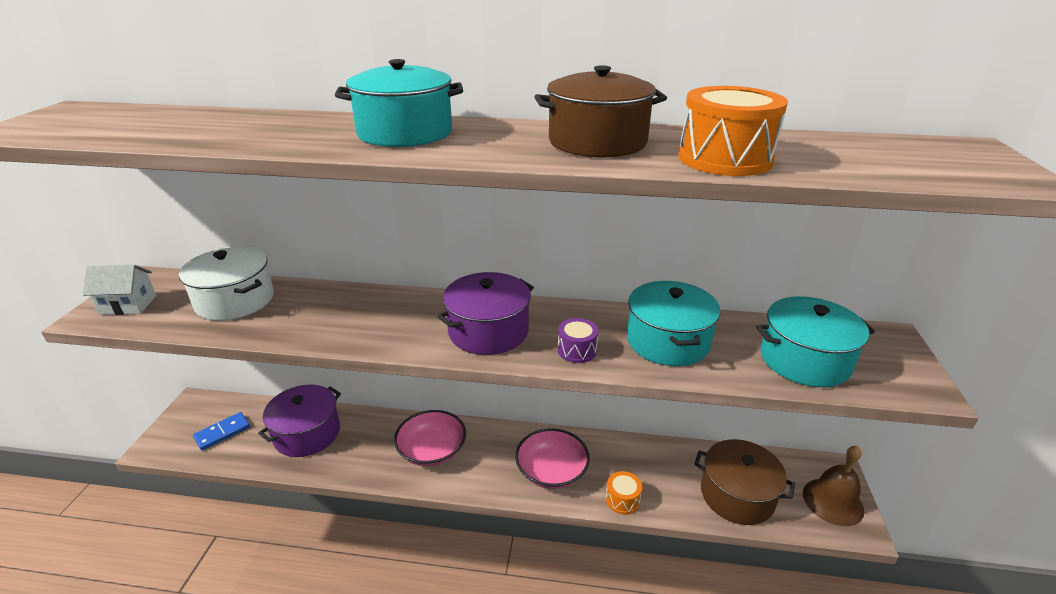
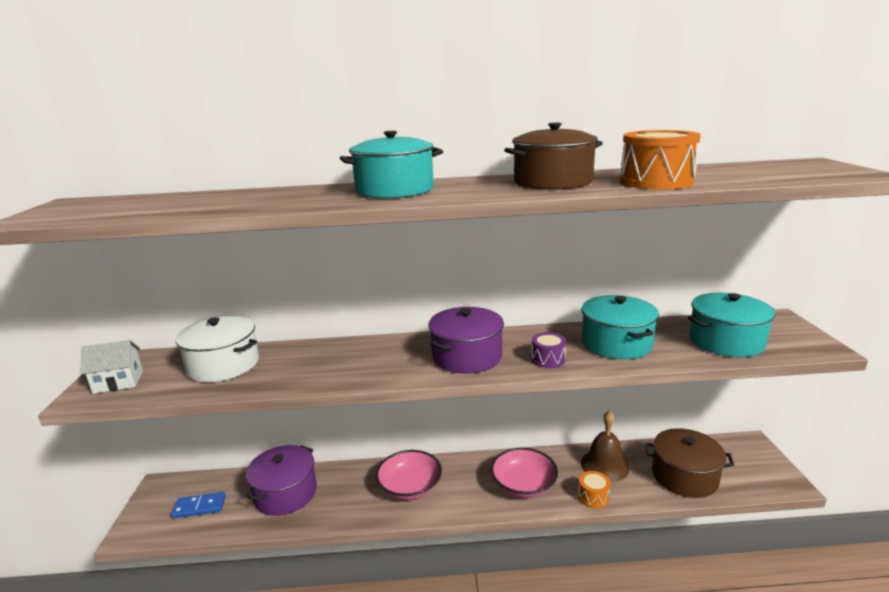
camera: 10 degrees left, 10 degrees down
(222, 433) = (199, 507): blue domino -> blue domino turned 45 degrees clockwise
(833, 501) = (760, 467): brown bell -> brown bell (604, 465)

